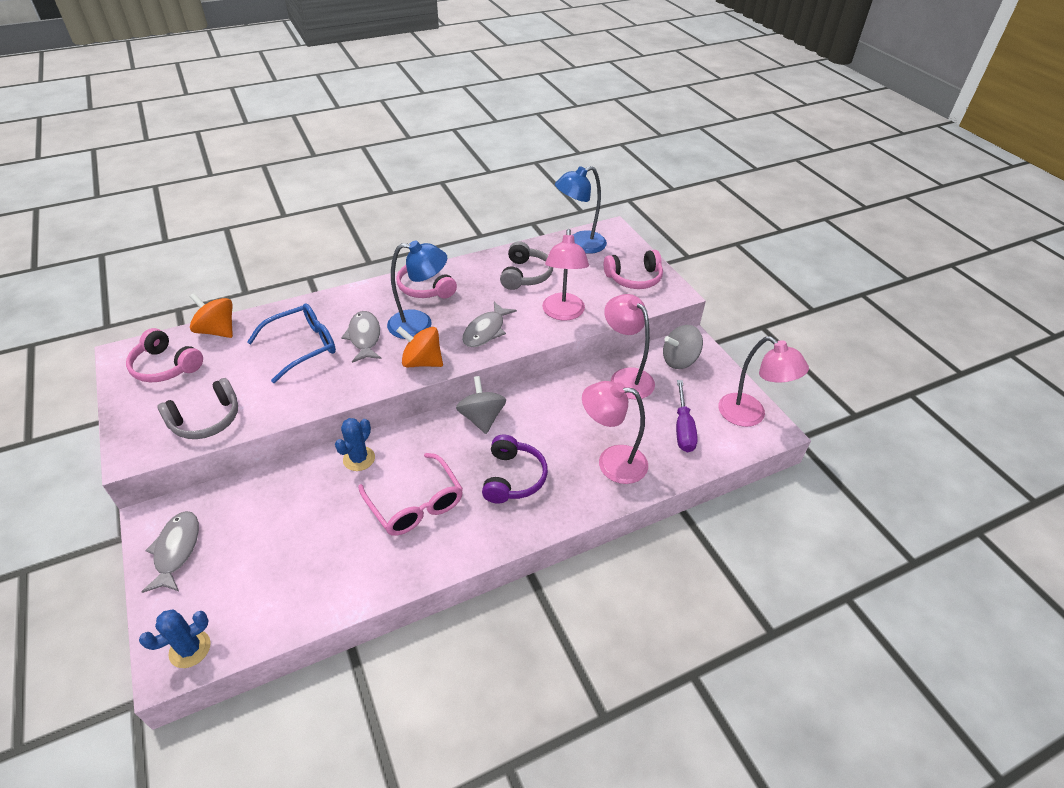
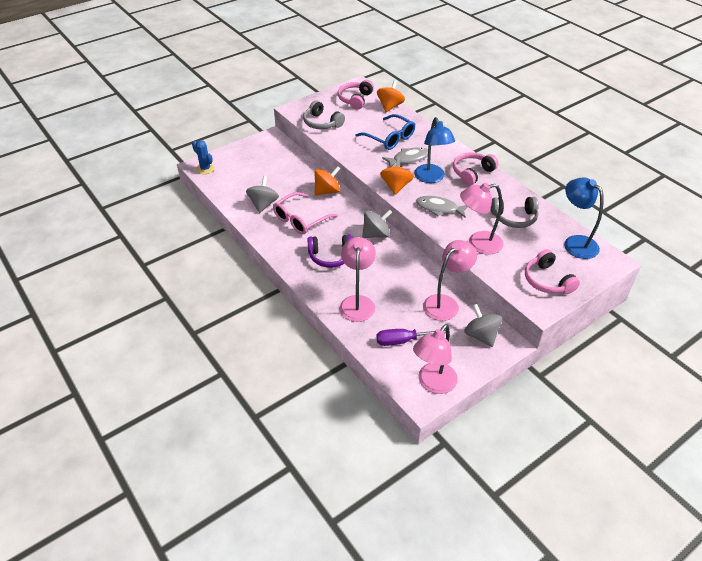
camera: 80 degrees right, 0 degrees up
(176, 550) = (255, 149): grey fish -> none
(353, 553) = (263, 204): none -> grey spinning top
(359, 459) = (327, 191): blue cactus -> orange spinning top

